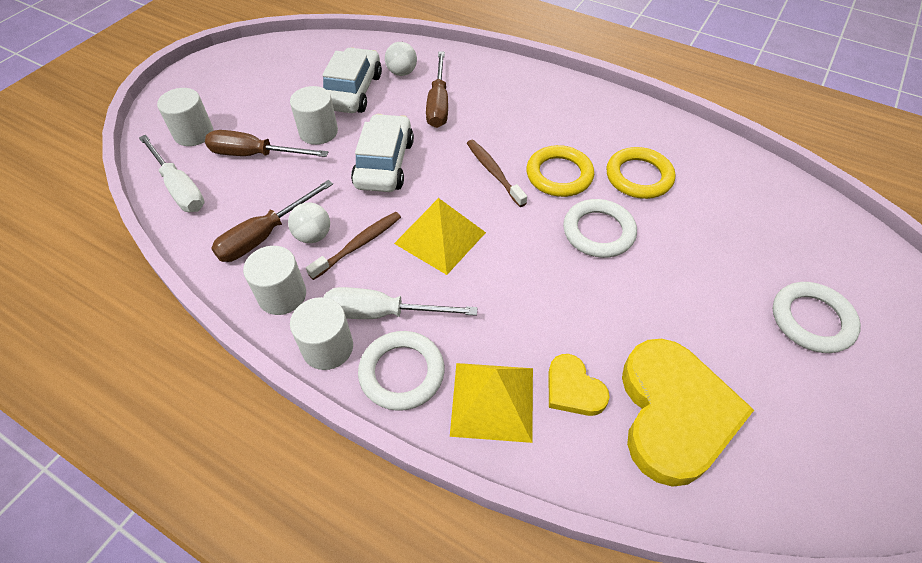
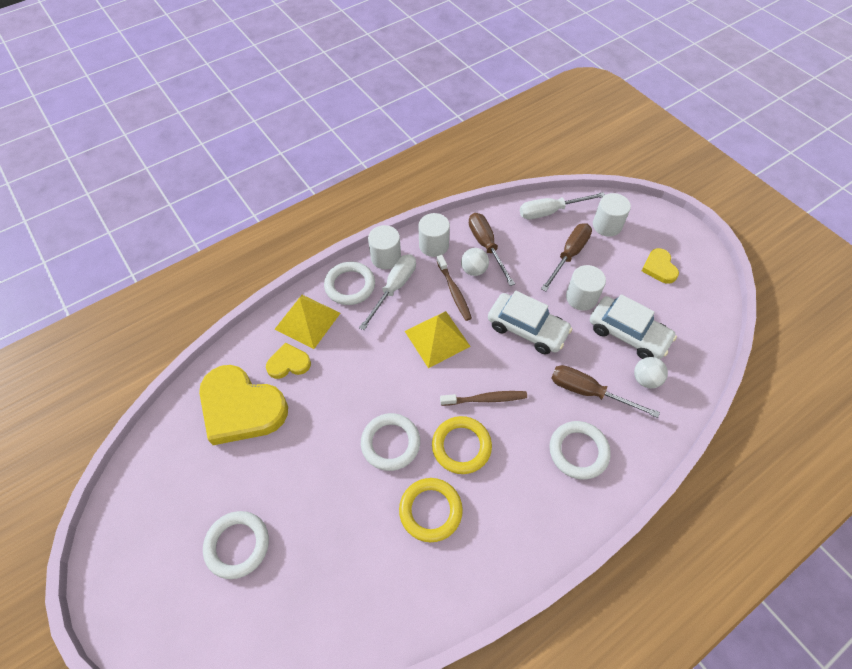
camera: 115 degrees right, 5 degrees up
(251, 85) = (659, 268): none -> yellow heart
(505, 98) = (578, 451): none -> white ring

